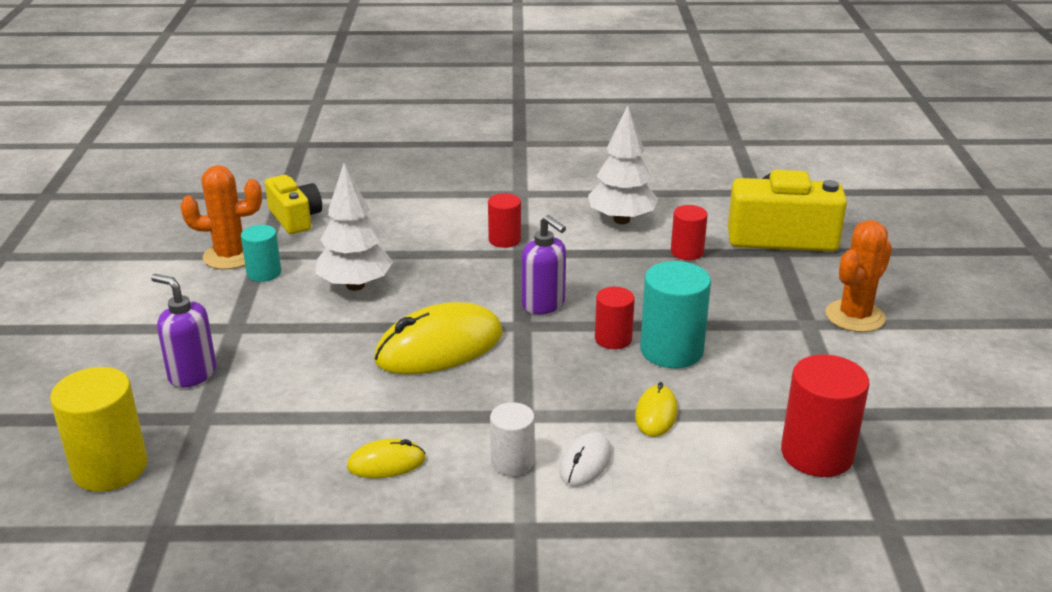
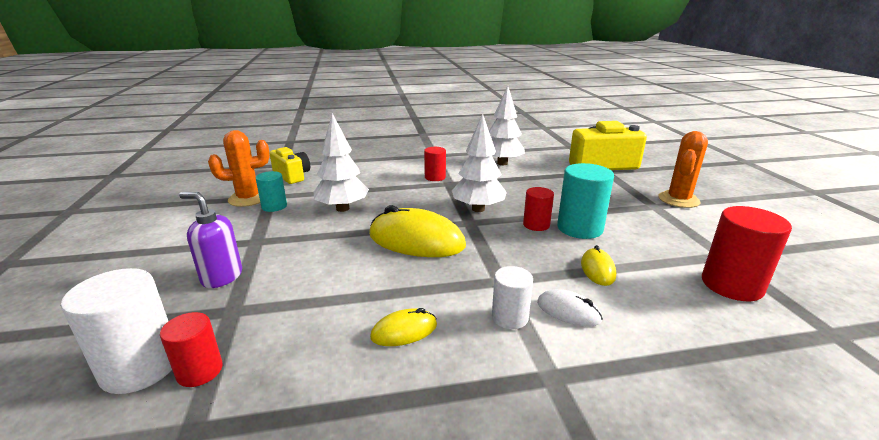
camera: 10 degrees left, 5 degrees down
(110, 468) = (140, 367): yellow cylinder -> white cylinder
(439, 347) = (416, 240): yellow mouse -> yellow mouse turned 60 degrees clockwise
(543, 304) = (478, 209): purple soap dispenser -> white tree
(585, 463) = (568, 311): white mouse -> white mouse turned 75 degrees counterclockwise
(687, 252) = (552, 175): red cylinder -> red cylinder (200, 371)

